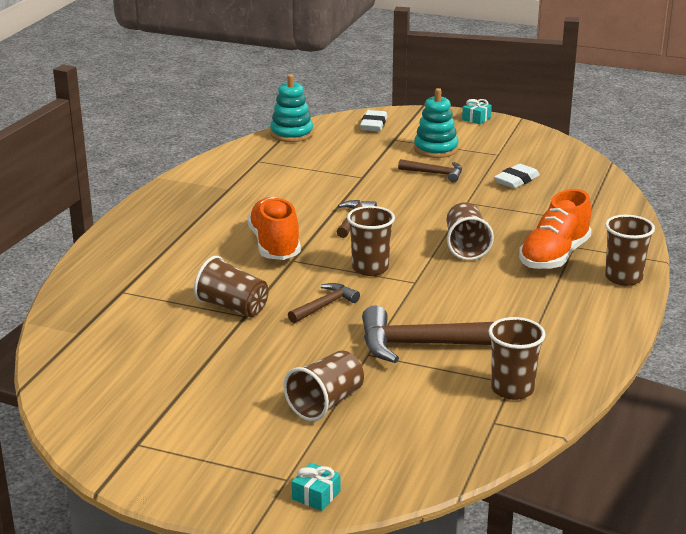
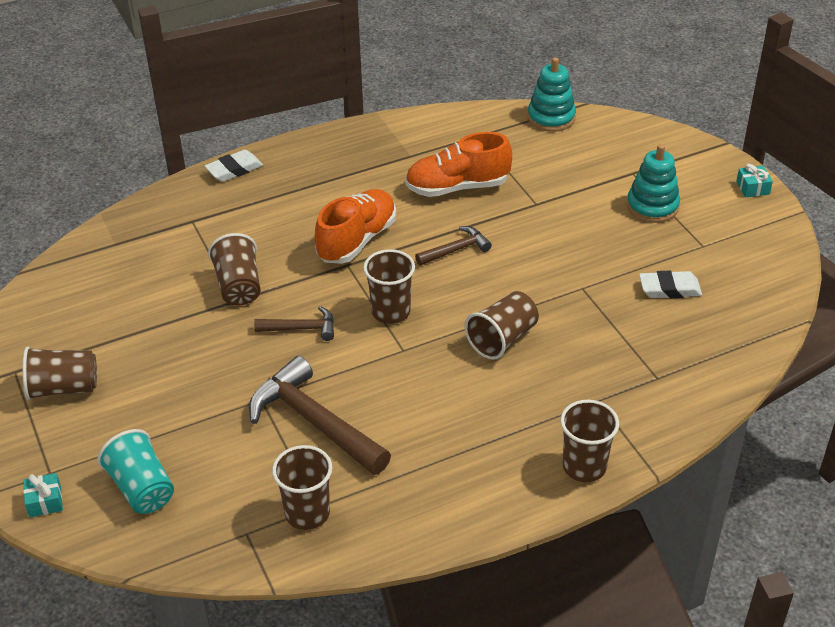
camera: 45 degrees right, 15 degrees up
(326, 403) = (167, 424): brown cup -> brown cup (63, 388)
(373, 125) = (640, 144): white eraser -> white eraser (234, 169)
(376, 444) = (142, 488): none -> turquoise cup
(435, 173) = (606, 236): brown hammer -> none
(554, 256) = (561, 400): orange shoe -> orange shoe (457, 187)

